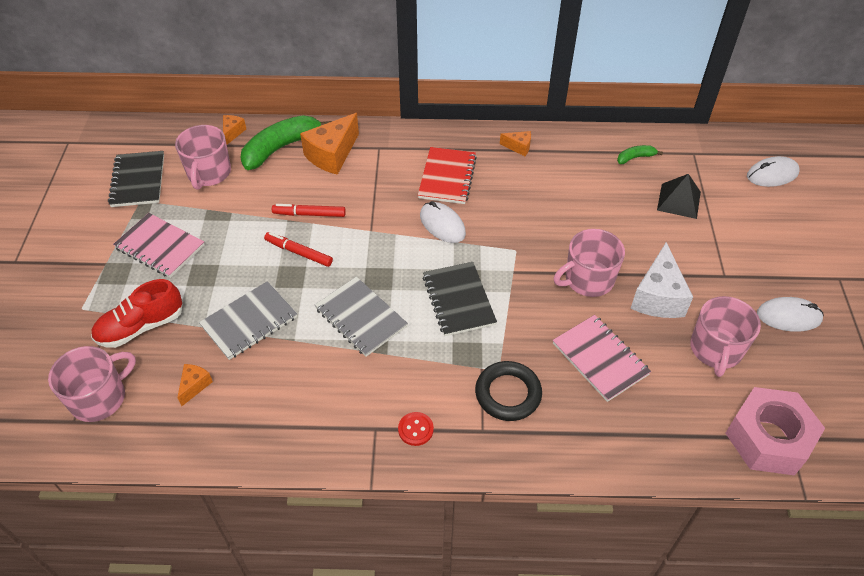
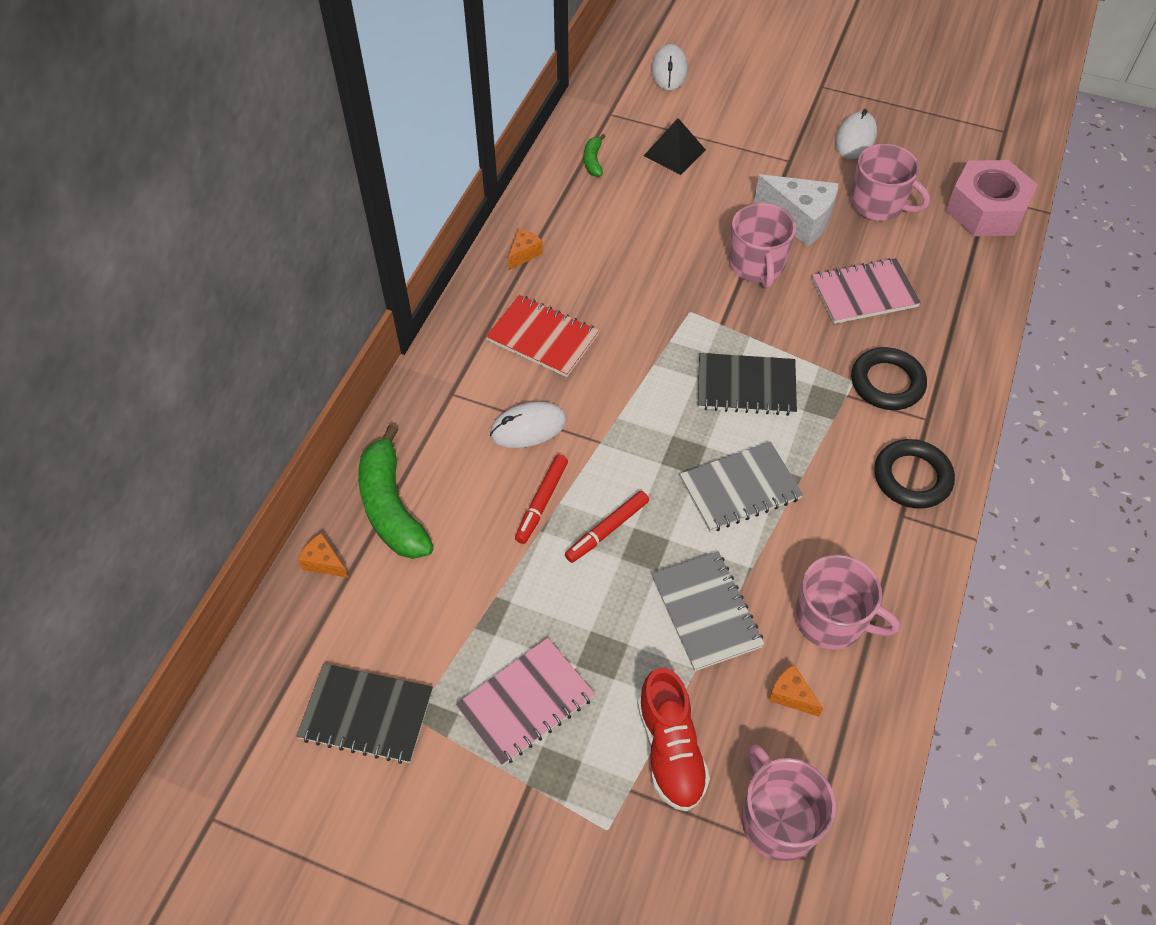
camera: 70 degrees left, 5 degrees up
(209, 173) = (399, 611): pink mug -> pink mug (831, 619)
(332, 155) = (438, 449): orange cheese -> none
(415, 429) = (912, 477): red button -> black ring
(442, 225) = (622, 367): white mouse -> white mouse (528, 427)

